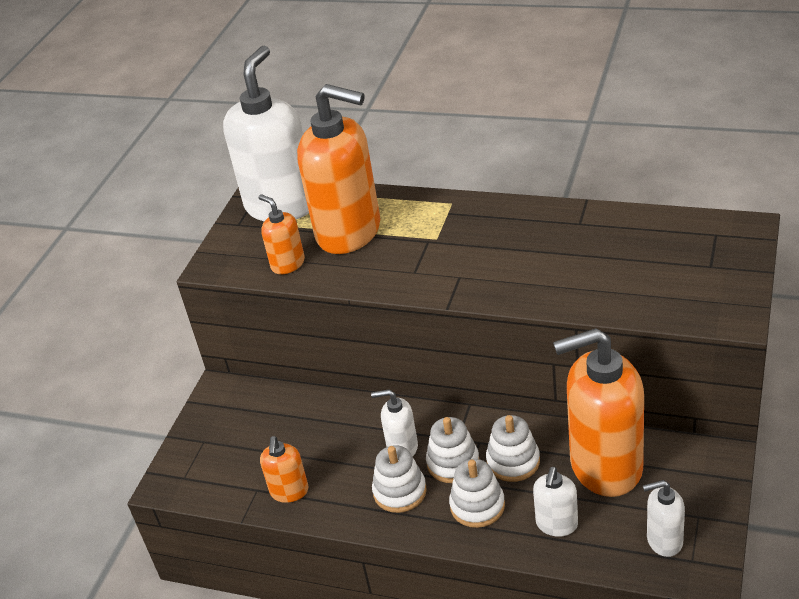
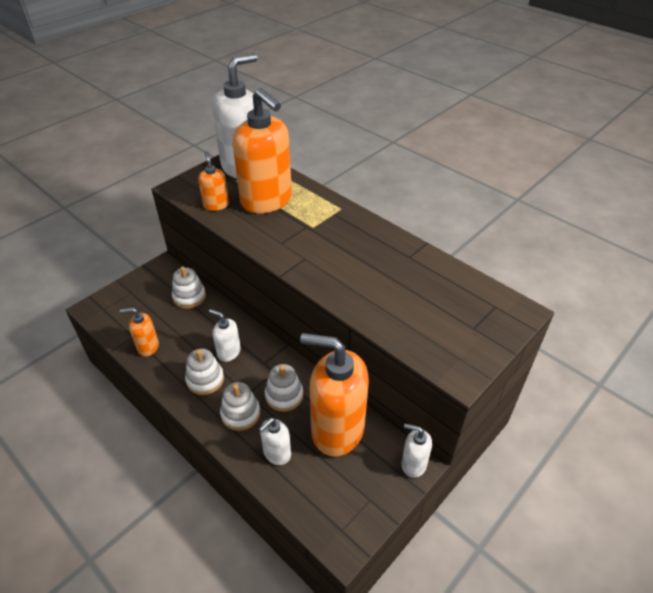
camera: 20 degrees right, 5 degrees up
(289, 491) = (148, 347): orange soap dispenser -> orange soap dispenser turned 60 degrees clockwise
(453, 463) = (249, 377): white stacking toy -> white stacking toy (189, 297)
(664, 540) = (334, 504): white soap dispenser -> white soap dispenser (413, 464)

